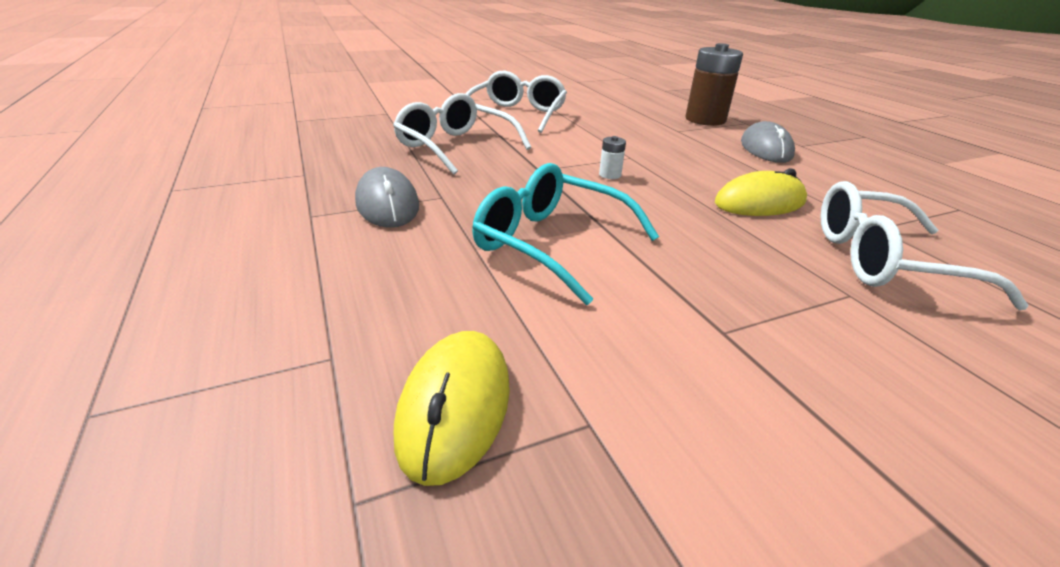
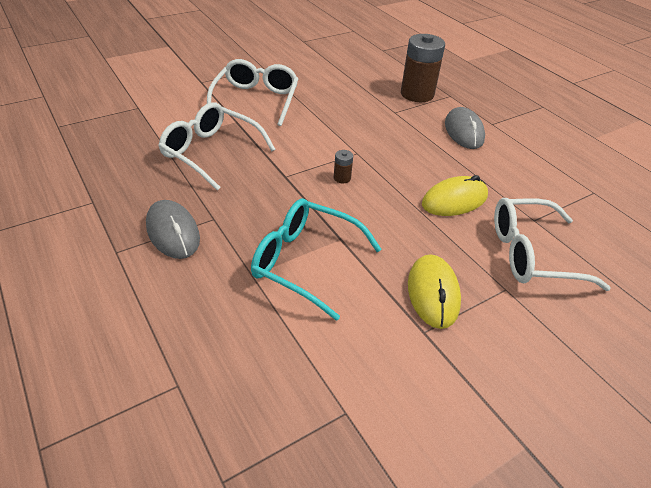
camera: 10 degrees left, 10 degrees up
(455, 406) = (265, 411): yellow mouse -> yellow mouse (433, 293)
(610, 175) = (342, 178): white battery -> brown battery

